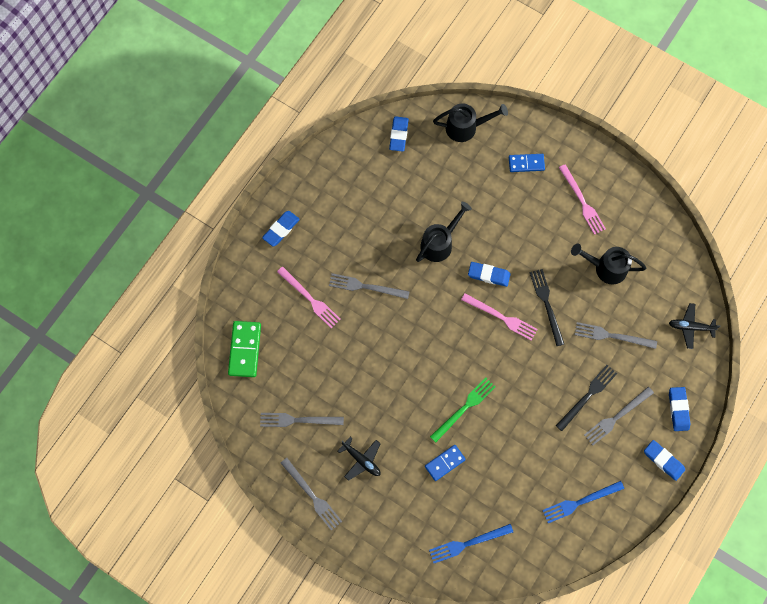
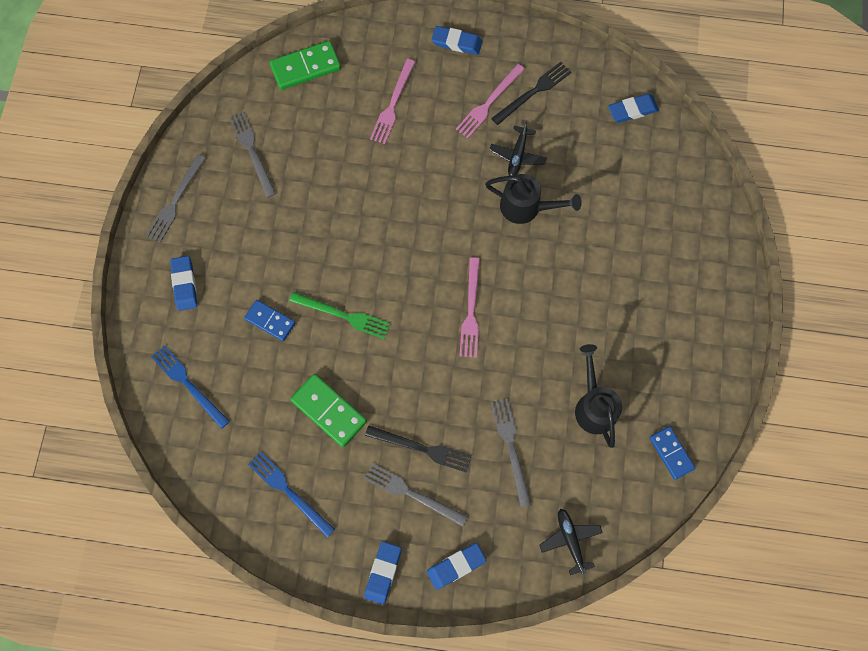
camera: 65 degrees right, 0 degrees up
(361, 460) = (236, 233): black plane -> black plane (517, 155)
(365, 287) = (434, 153): grey fork -> none
(466, 127) = (683, 176): black watering can -> none
(488, 275) = (515, 276): blue eraser -> blue eraser (185, 284)
(526, 163) = (676, 260): blue domino -> blue domino (671, 453)
(532, 449) = (329, 410): none -> green domino
(546, 304) = (512, 355): black fork -> black fork (533, 92)
(582, 201) = (664, 344): pink fork -> pink fork (489, 103)

